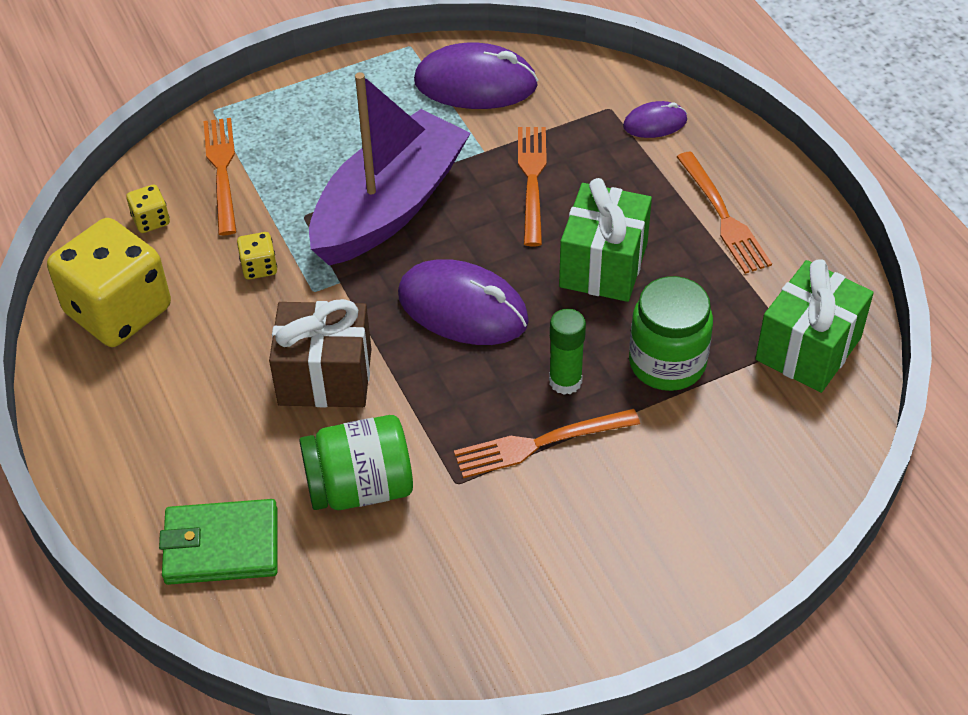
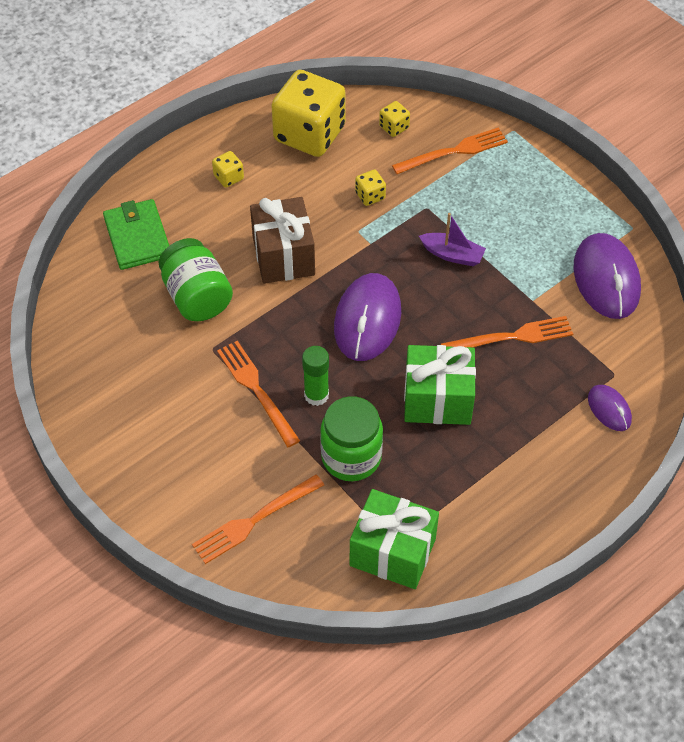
camera: 75 degrees right, 5 degrees up
(155, 416) = (228, 177): none -> yellow dice
(389, 207) = (452, 255): purple boat -> purple boat, size x0.41
(724, 217) = (517, 474): orange fork -> orange fork (253, 521)

